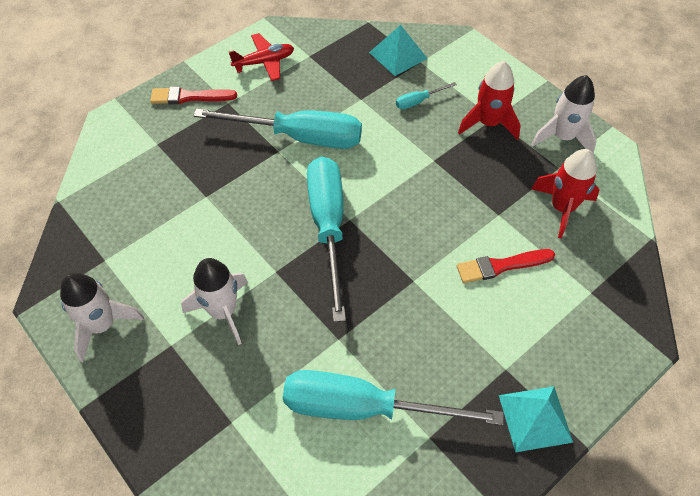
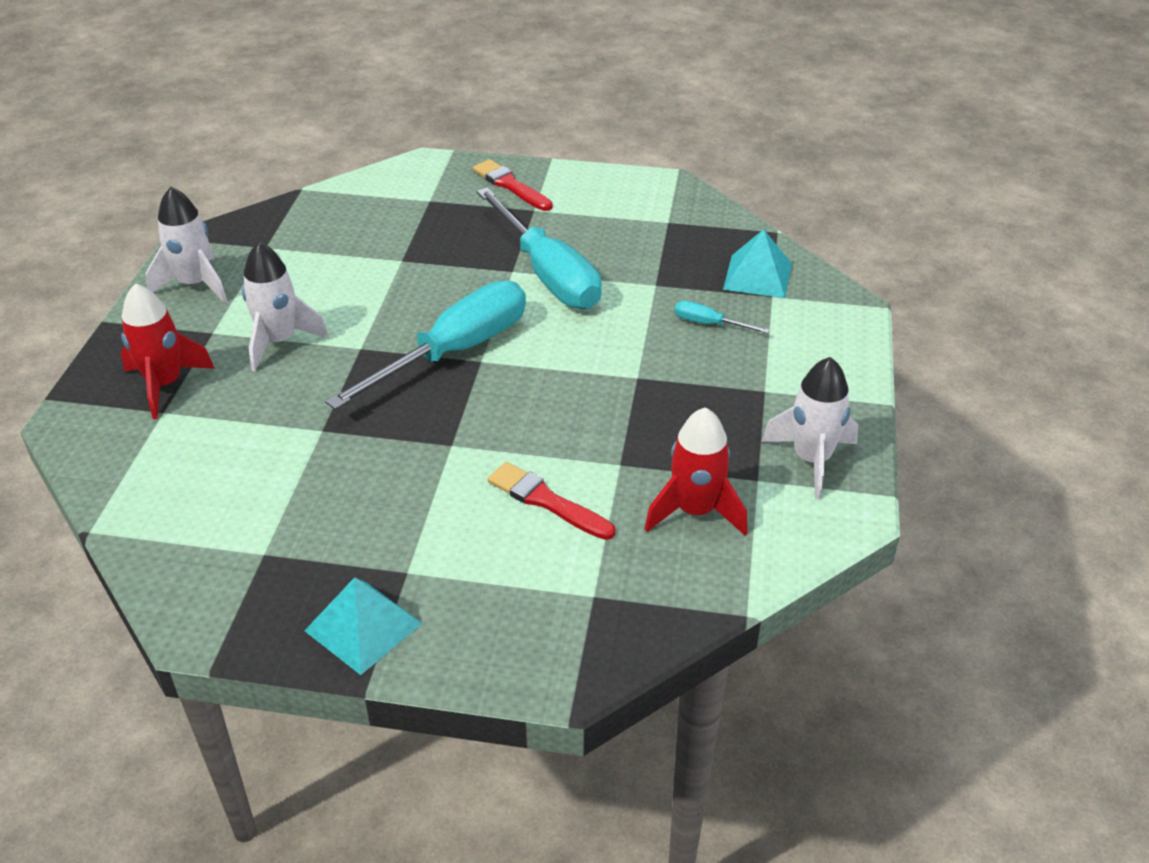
camera: 50 degrees right, 15 degrees down
(264, 62) = (617, 201): red plane -> none
(363, 407) = (256, 488): turquoise screwdriver -> none
(488, 123) = (749, 391): red rocket -> red rocket (165, 385)

